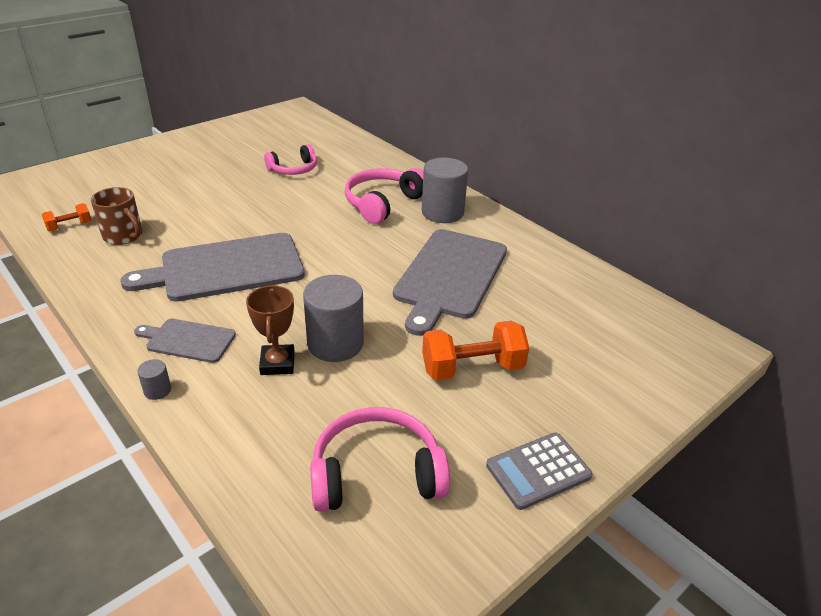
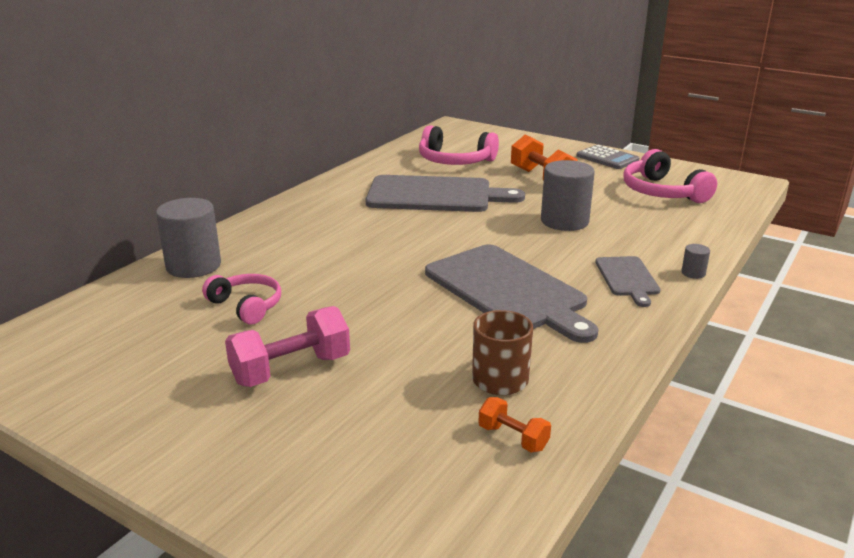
camera: 105 degrees left, 10 degrees down
(207, 175) = (291, 370): none -> pink dumbbell
(277, 363) = (610, 237): brown trophy -> none
(383, 203) = (318, 237): pink headphones -> pink headphones (455, 161)
(442, 212) = (323, 209): grey cylinder -> grey cylinder (193, 266)

